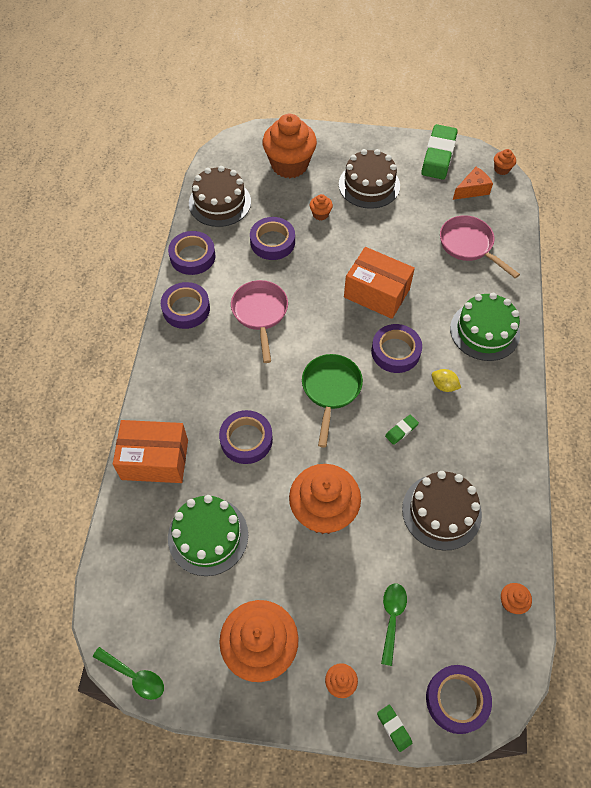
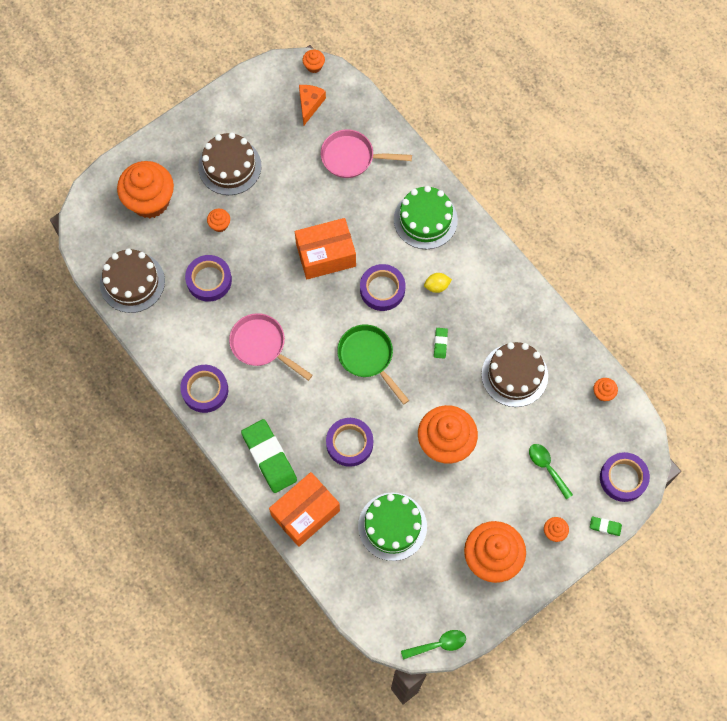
camera: 45 degrees left, 10 degrees up
(192, 256) = (162, 345): purple tape -> none
(438, 155) = (255, 93): green eraser -> green eraser (269, 457)

